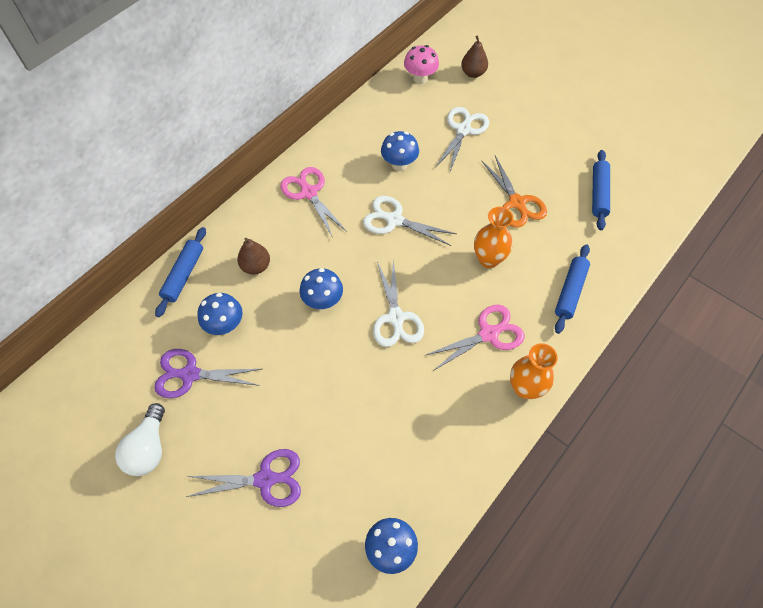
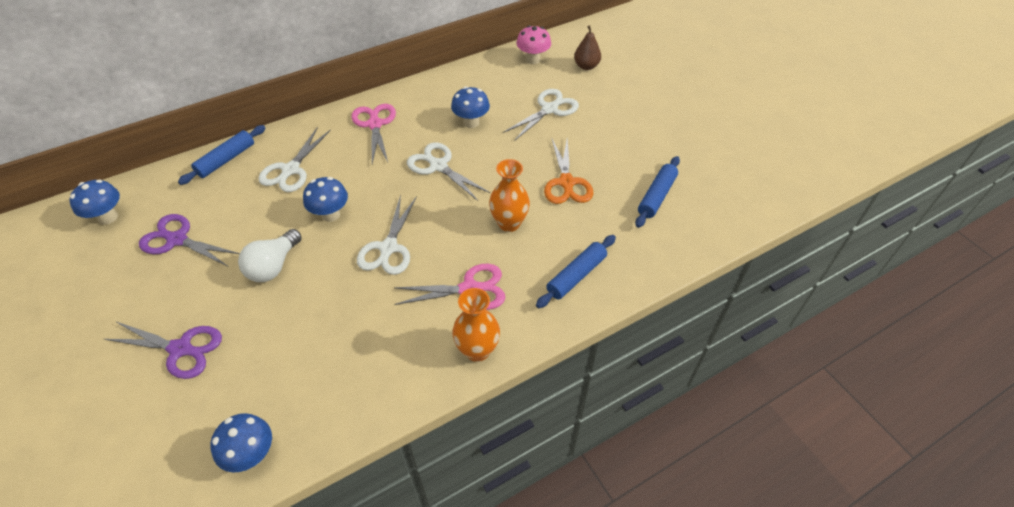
camera: 20 degrees right, 10 degrees down
(148, 448) = (102, 288): white light bulb -> white light bulb (273, 266)
(225, 325) = (233, 209): blue mushroom -> blue mushroom (108, 217)
(256, 266) = (291, 170): brown pear -> white scissors

